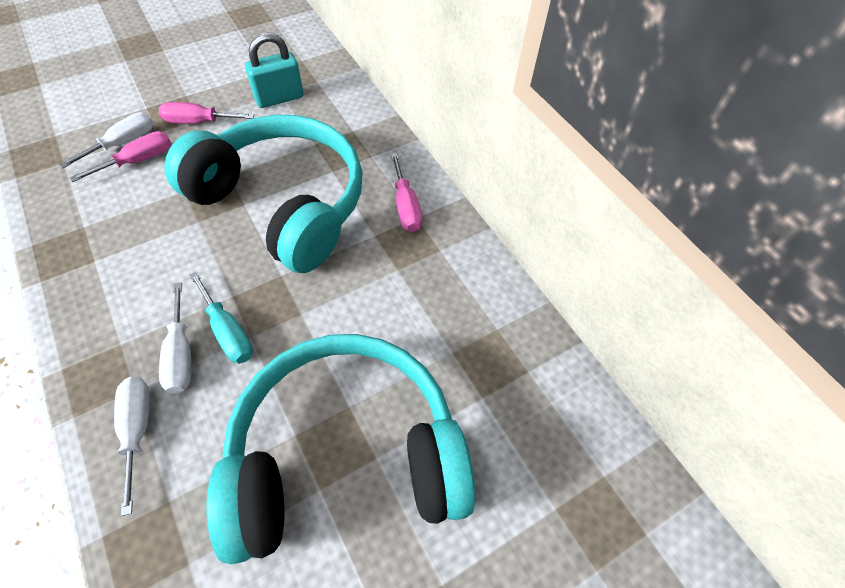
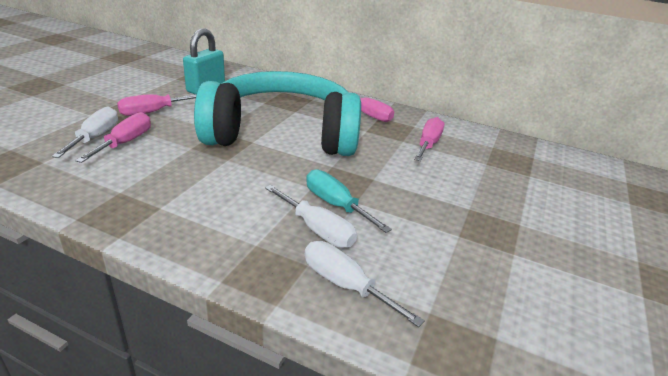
camera: 35 degrees left, 25 degrees down
(228, 331) = (336, 205): turquoise screwdriver -> turquoise screwdriver turned 150 degrees counterclockwise
(346, 455) = (503, 230): turquoise headphones -> none
(420, 288) = (428, 144): none -> pink screwdriver

